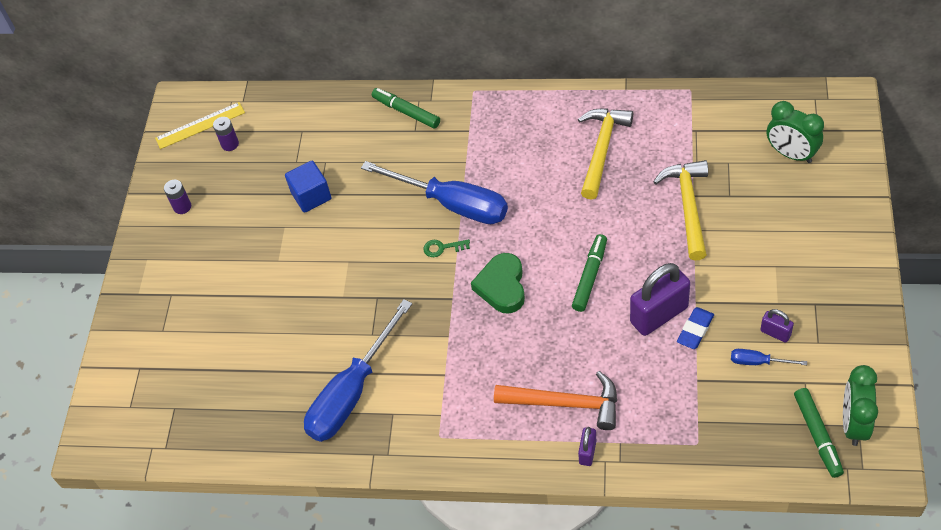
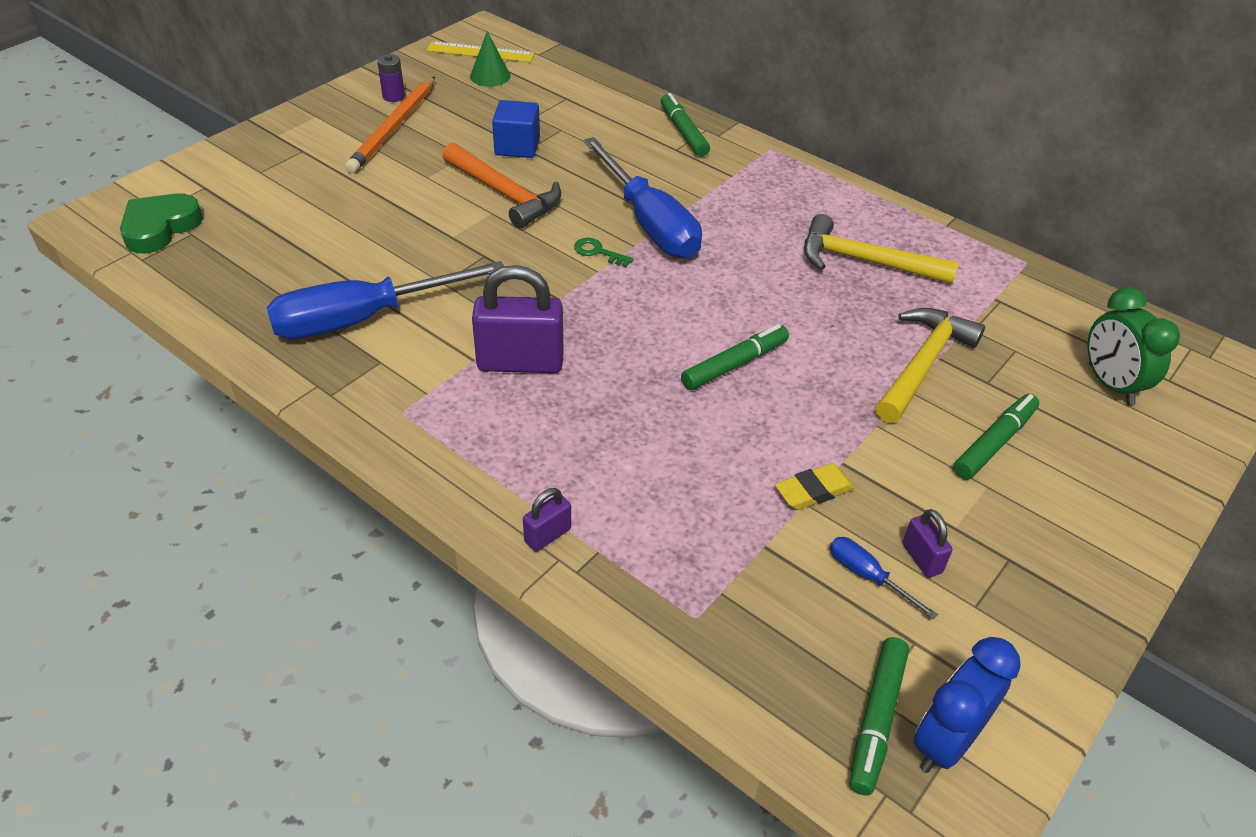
camera: 25 degrees right, 10 degrees down
(212, 234) = (394, 128): none -> orange pencil
(230, 144) = (490, 76): purple battery -> green cone
(502, 286) = (624, 318): green heart -> green heart (160, 228)
(565, 403) = (575, 468): orange hammer -> orange hammer (504, 194)
(602, 150) = (865, 261): yellow hammer -> yellow hammer turned 120 degrees counterclockwise
(659, 315) = (782, 448): purple padlock -> purple padlock (520, 362)
(695, 330) = (813, 491): blue eraser -> yellow eraser
(760, 235) = (994, 443): none -> green marker
(853, 424) = (946, 741): green clock -> blue clock

